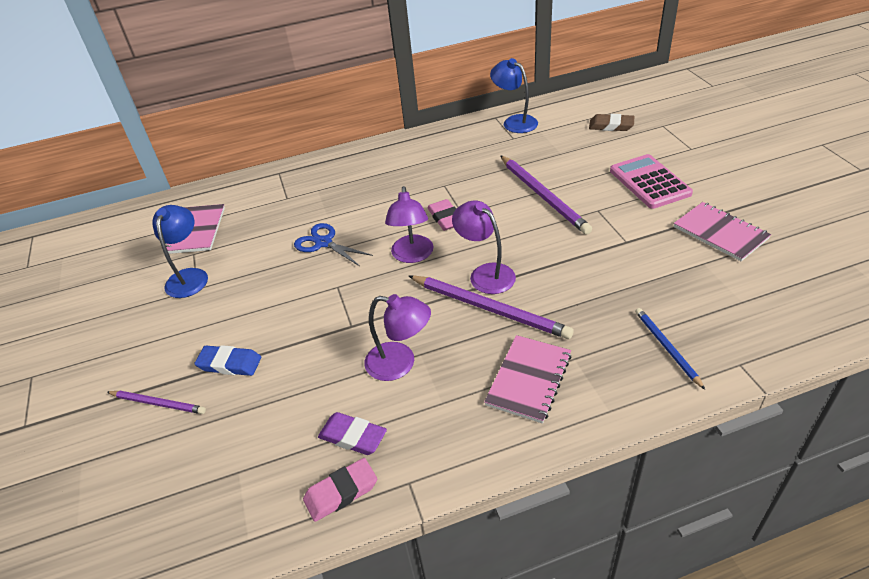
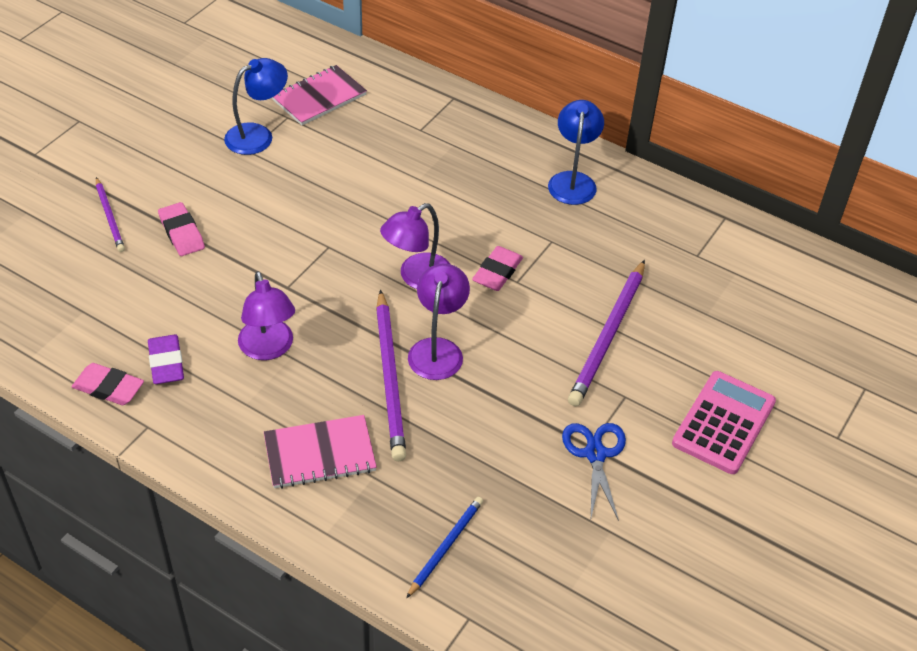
camera: 45 degrees right, 5 degrees up
(229, 364) = (181, 233): blue eraser -> pink eraser
(323, 243) = (379, 199): blue scissors -> blue scissors (595, 454)
(514, 122) = (733, 240): blue lamp -> blue lamp (573, 181)
(611, 126) = (813, 336): brown eraser -> none
(720, 233) = (680, 528): pink notebook -> none

